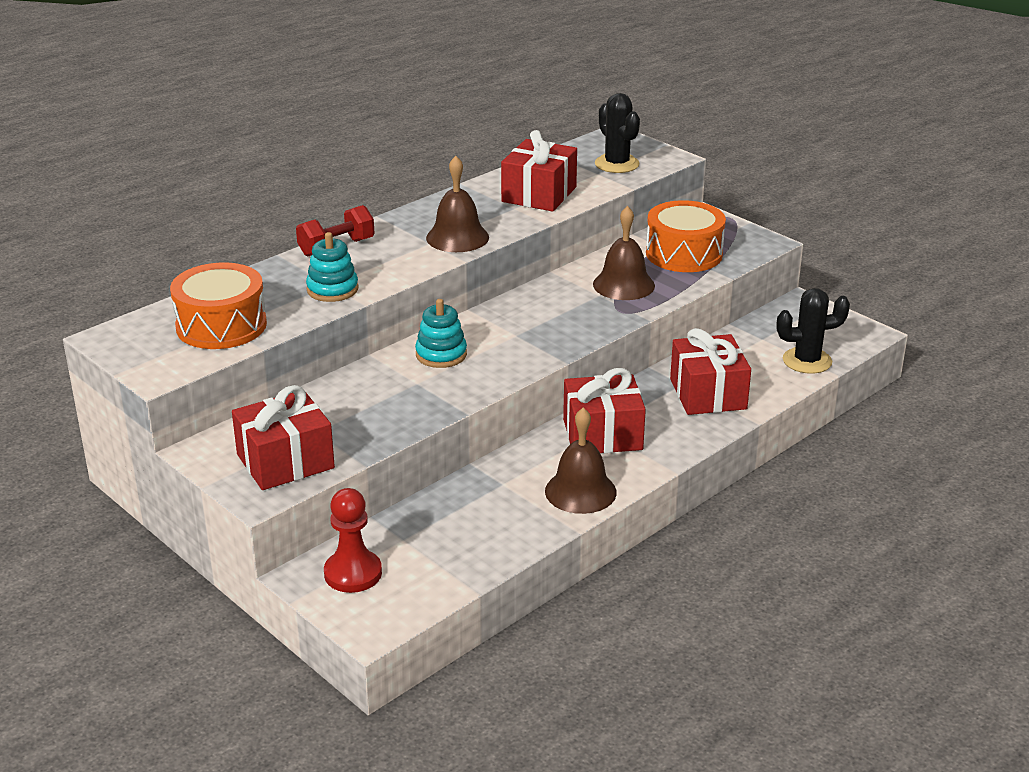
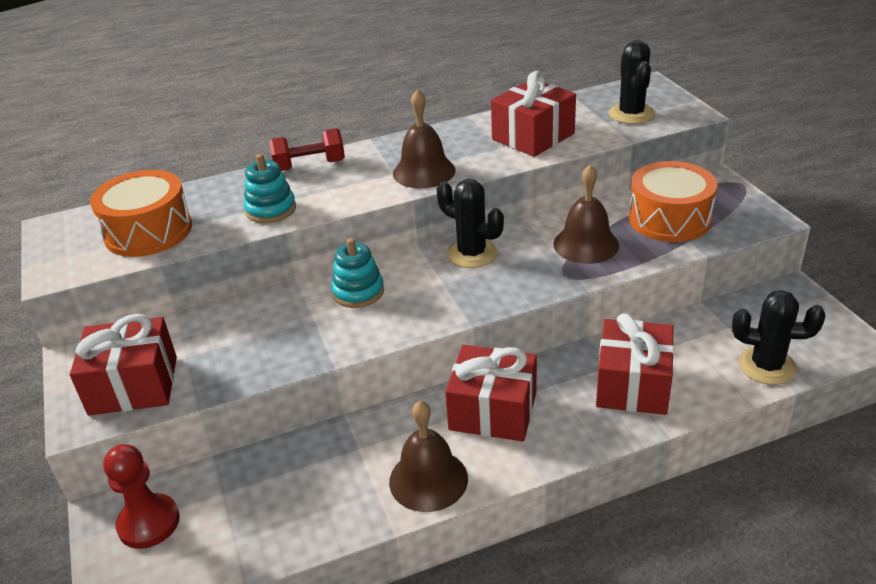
camera: 25 degrees right, 5 degrees up
(525, 308) = (472, 253): none -> black cactus

